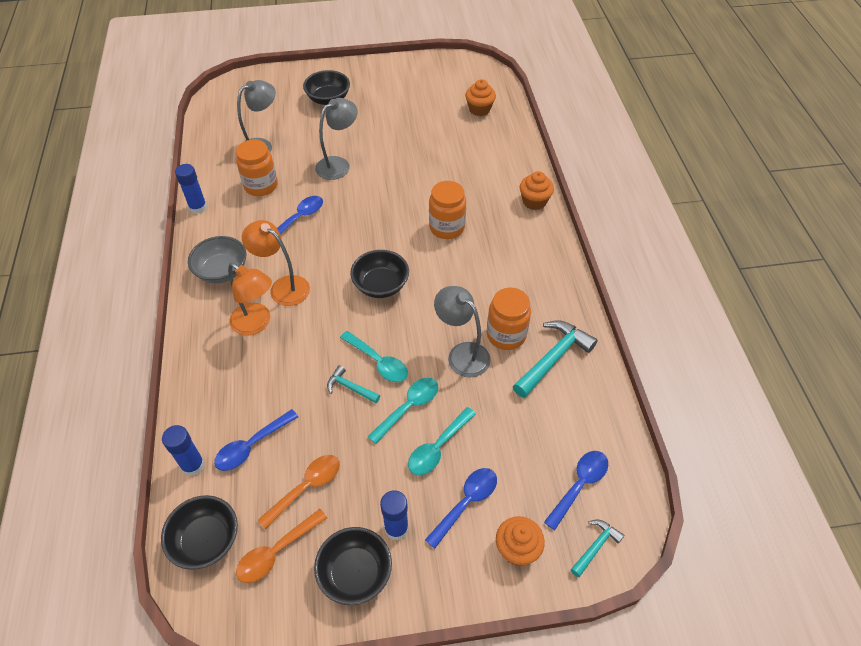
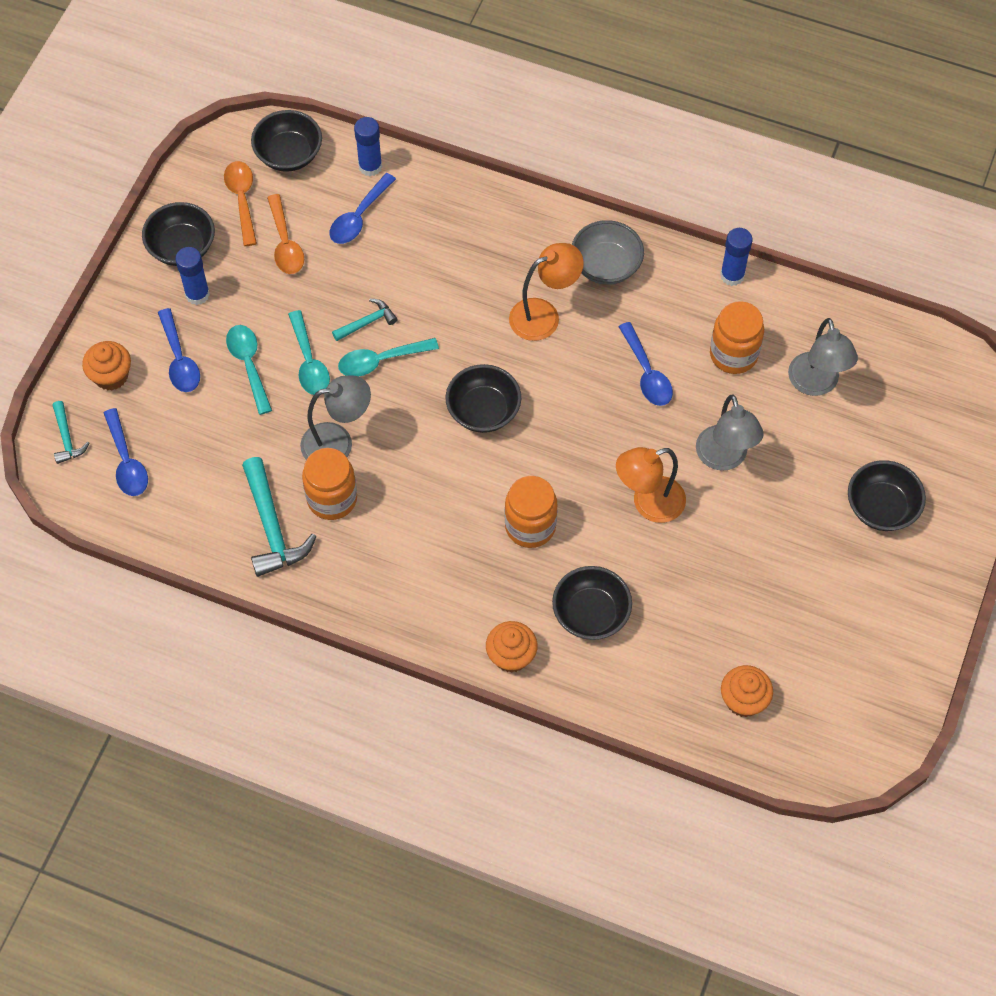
camera: 120 degrees right, 10 degrees up
(251, 446) = (359, 217): blue spoon -> blue spoon turned 135 degrees counterclockwise
(256, 324) = (506, 272): orange lamp -> orange lamp (648, 504)
(480, 180) = (591, 614): none -> black bowl

